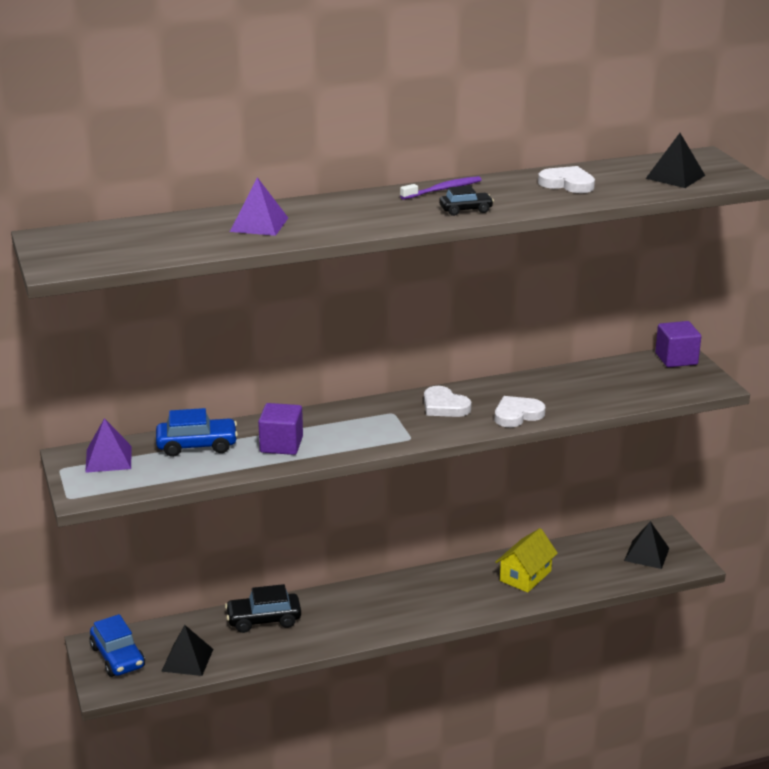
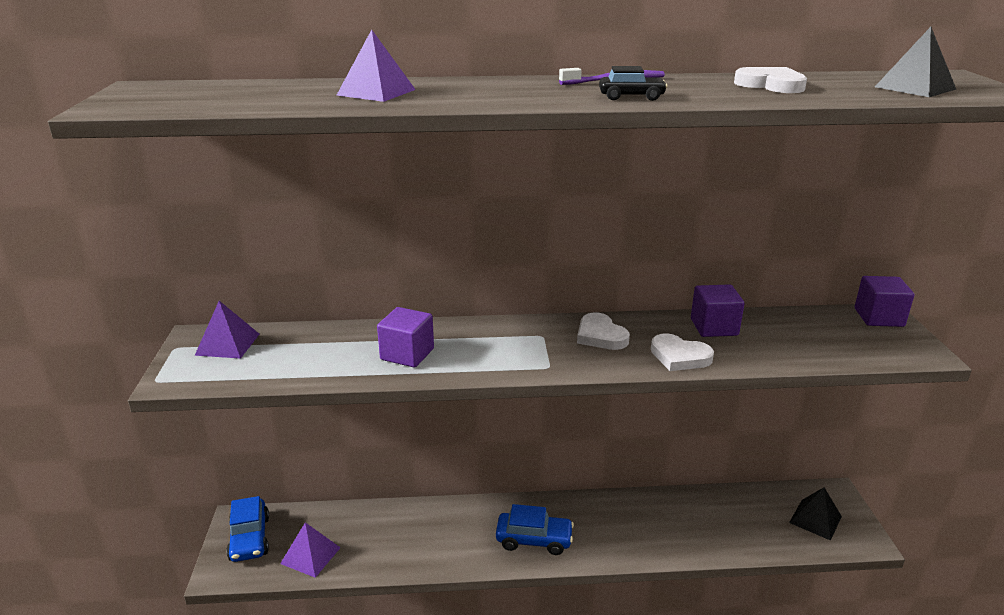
camera: 15 degrees right, 0 degrees up
(187, 660) = (310, 555): black pyramid -> purple pyramid
(197, 445) = (322, 343): blue car -> blue car (534, 540)
(264, 620) = (402, 523): black car -> none
(517, 415) = (679, 356): white heart -> white heart turned 135 degrees counterclockwise
(525, 576) = (679, 521): yellow house -> none
(539, 385) = (714, 327): none -> purple cube

